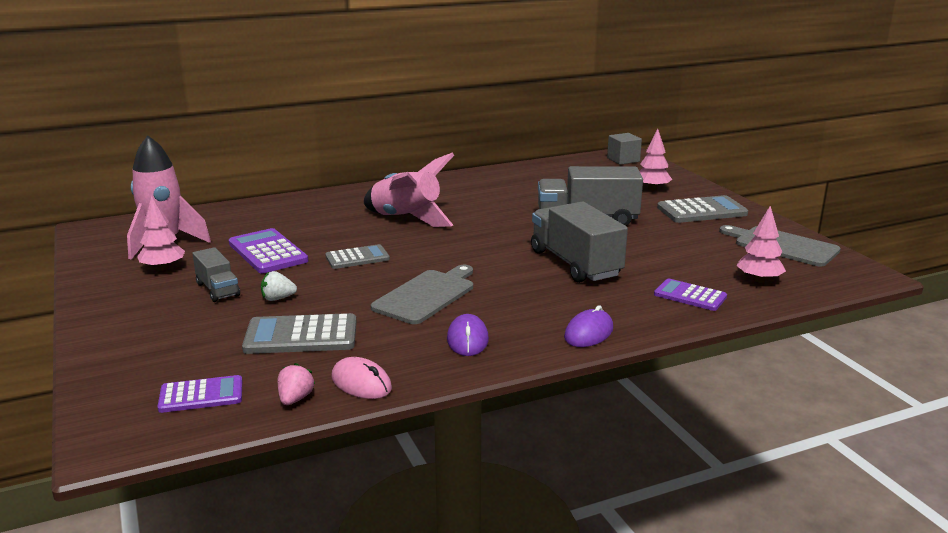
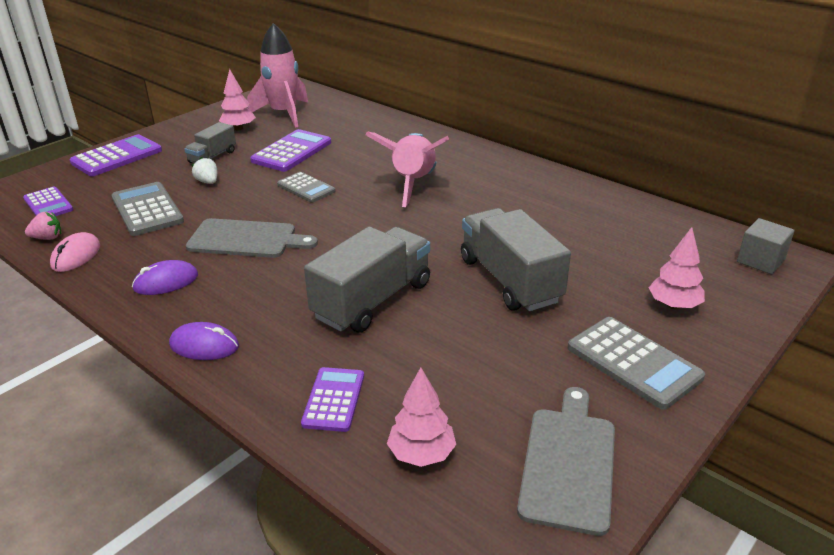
camera: 65 degrees right, 10 degrees up
(124, 342) = (117, 157): none -> purple calculator

